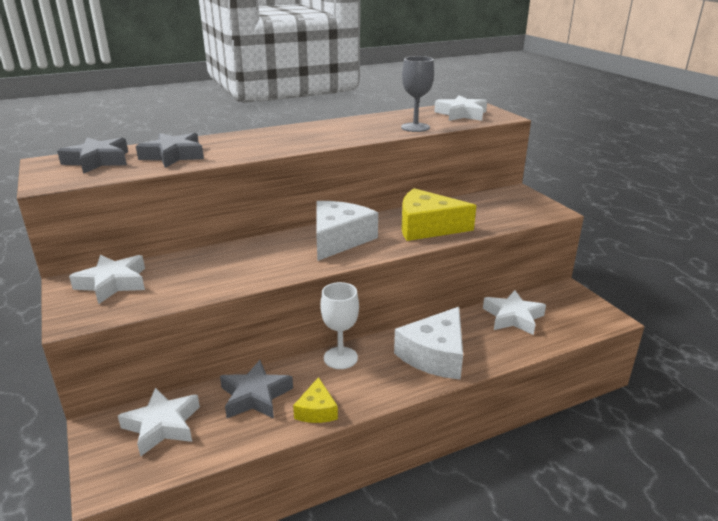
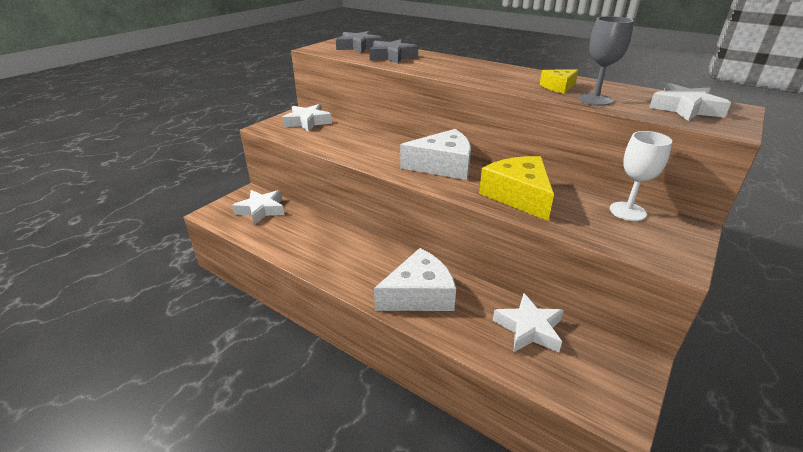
camera: 60 degrees right, 5 degrees up
(255, 396) = (307, 229): grey star -> none
(316, 410) = (309, 259): yellow cheese -> yellow cheese (558, 87)
(340, 358) = (374, 248): white goblet -> white goblet (627, 211)
(435, 355) = (419, 294): white cheese -> white cheese turned 150 degrees clockwise

